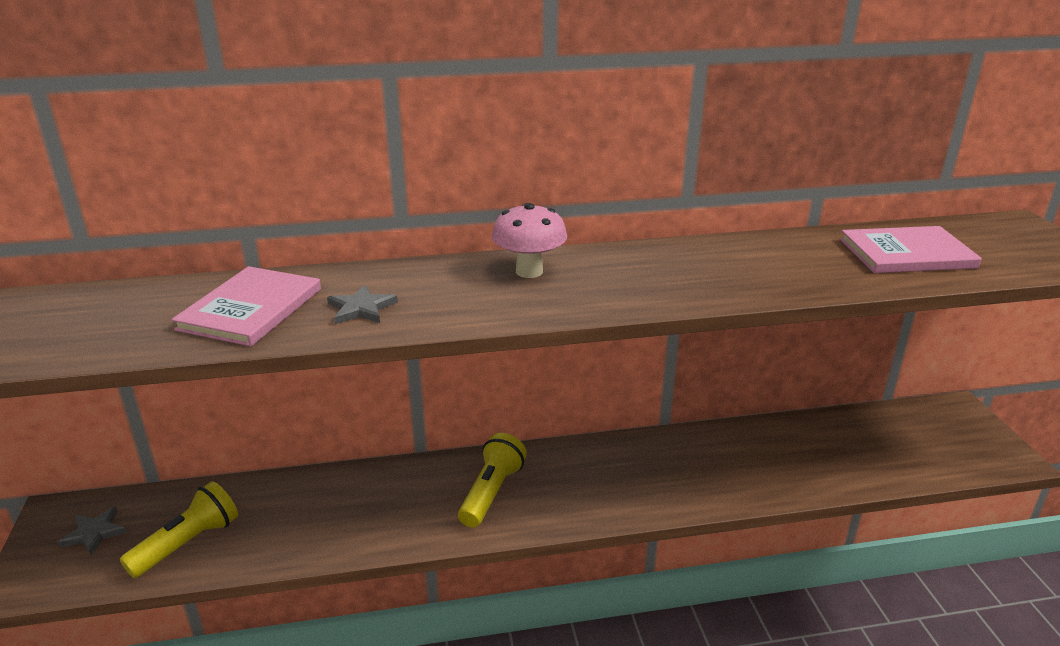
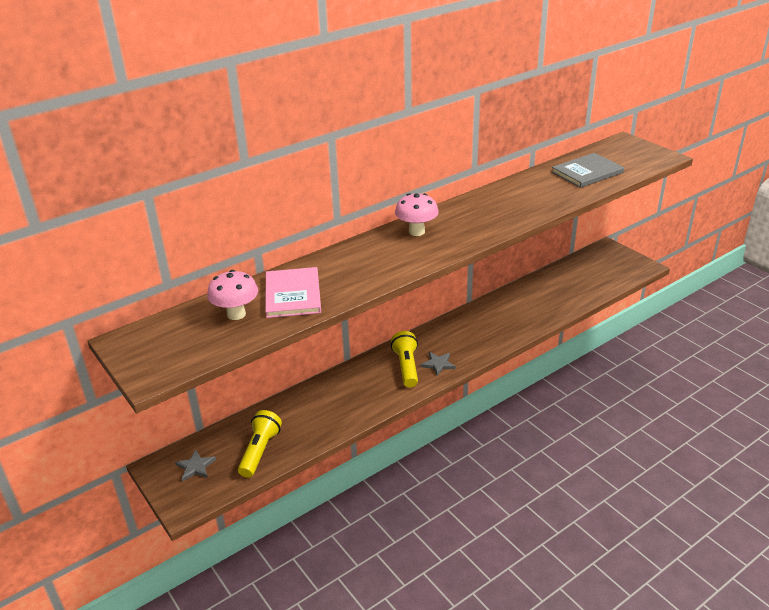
camera: 25 degrees left, 5 degrees up
(146, 313) = (236, 314): none -> pink mushroom
(361, 308) = (353, 277): grey star -> grey star (438, 364)
(907, 253) = (587, 172): pink book -> grey book

